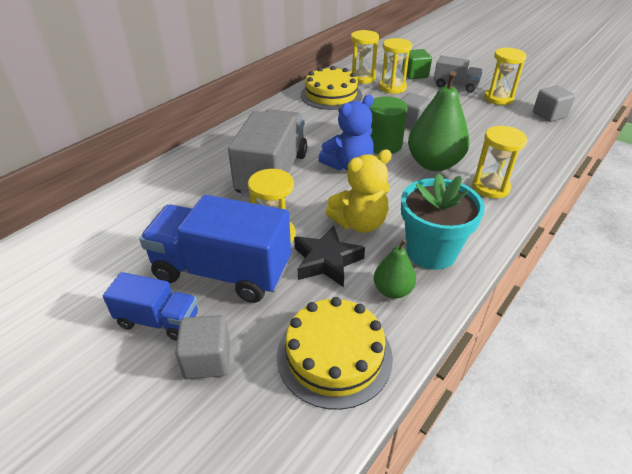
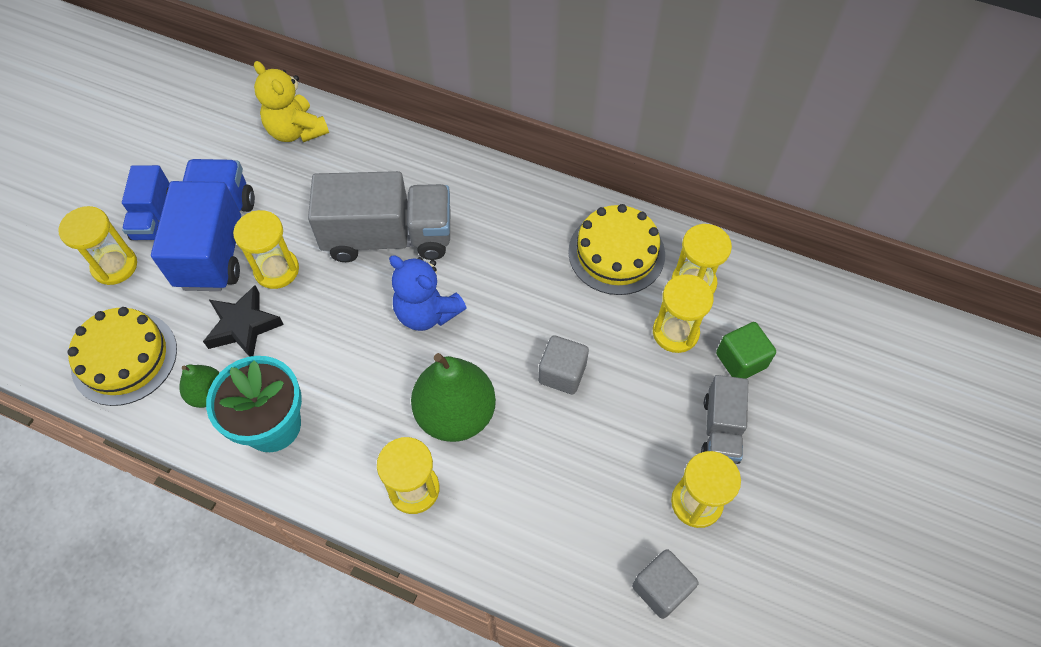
camera: 75 degrees right, 20 degrees up
(207, 360) = (115, 266): grey cube -> yellow hourglass
(359, 223) = (310, 346): yellow teddy bear -> yellow teddy bear (296, 131)
(383, 145) = (488, 345): green cylinder -> none

